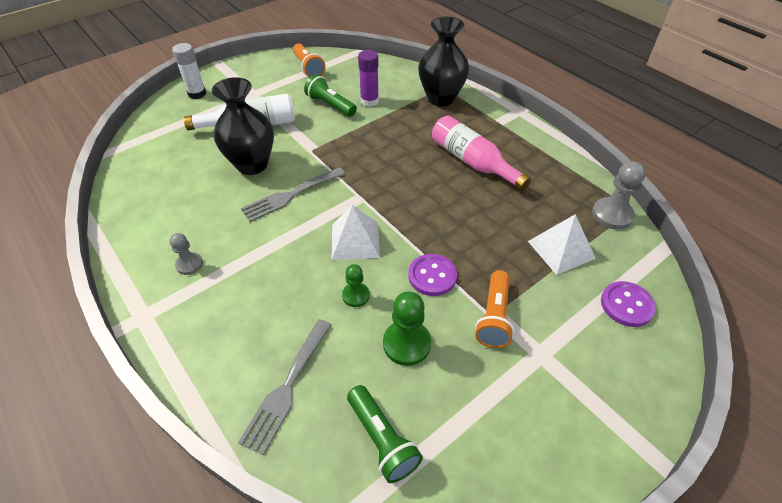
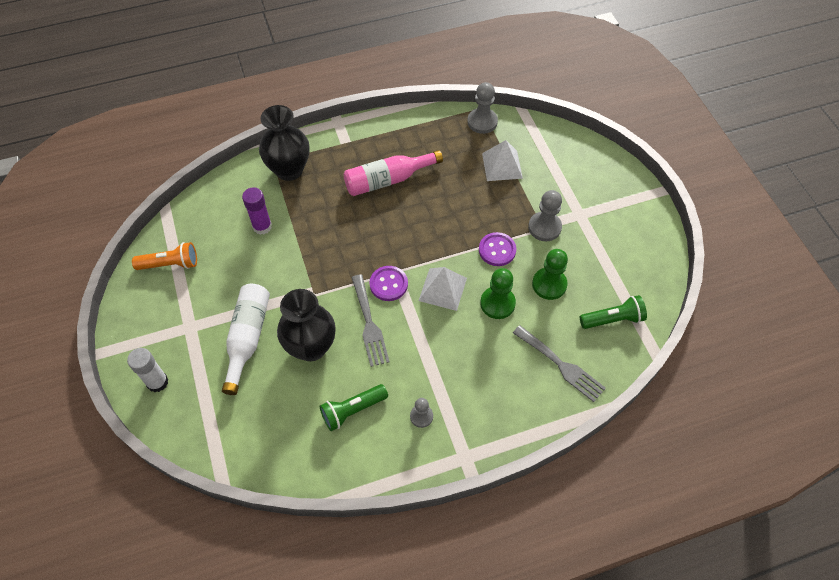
camera: 70 degrees left, 10 degrees up
(330, 105) = (251, 261): green flashlight -> green flashlight (352, 410)
(356, 295) = (497, 303): green pawn -> green pawn, size x1.64
(494, 317) = (544, 227): orange flashlight -> grey pawn
(626, 305) = (559, 153): purple button -> purple button (388, 284)

